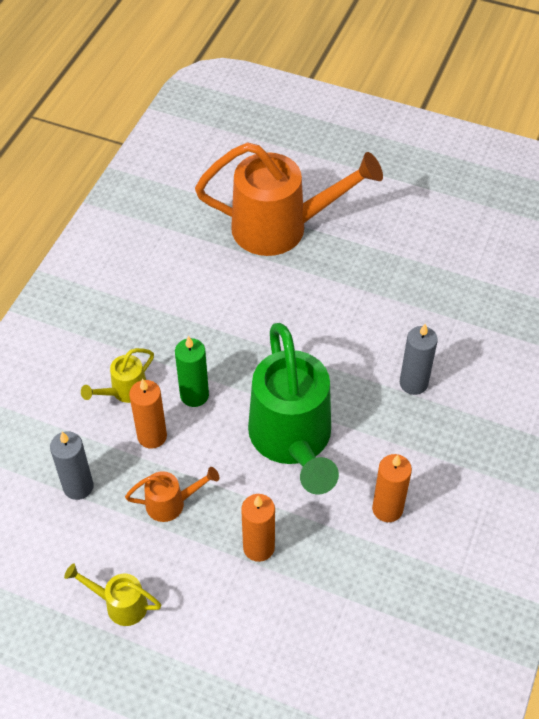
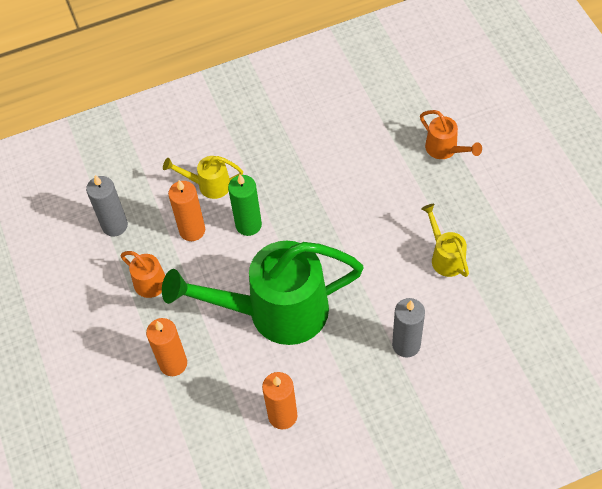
camera: 50 degrees right, 5 degrees up
(120, 604) = (58, 323): yellow watering can -> yellow watering can (445, 257)
(281, 228) = (445, 149): orange watering can -> orange watering can, size x0.44
(292, 440) = (275, 311): green watering can -> green watering can turned 45 degrees clockwise

